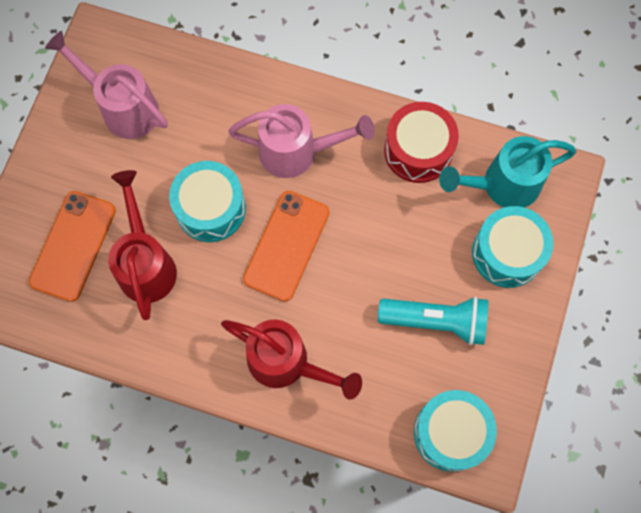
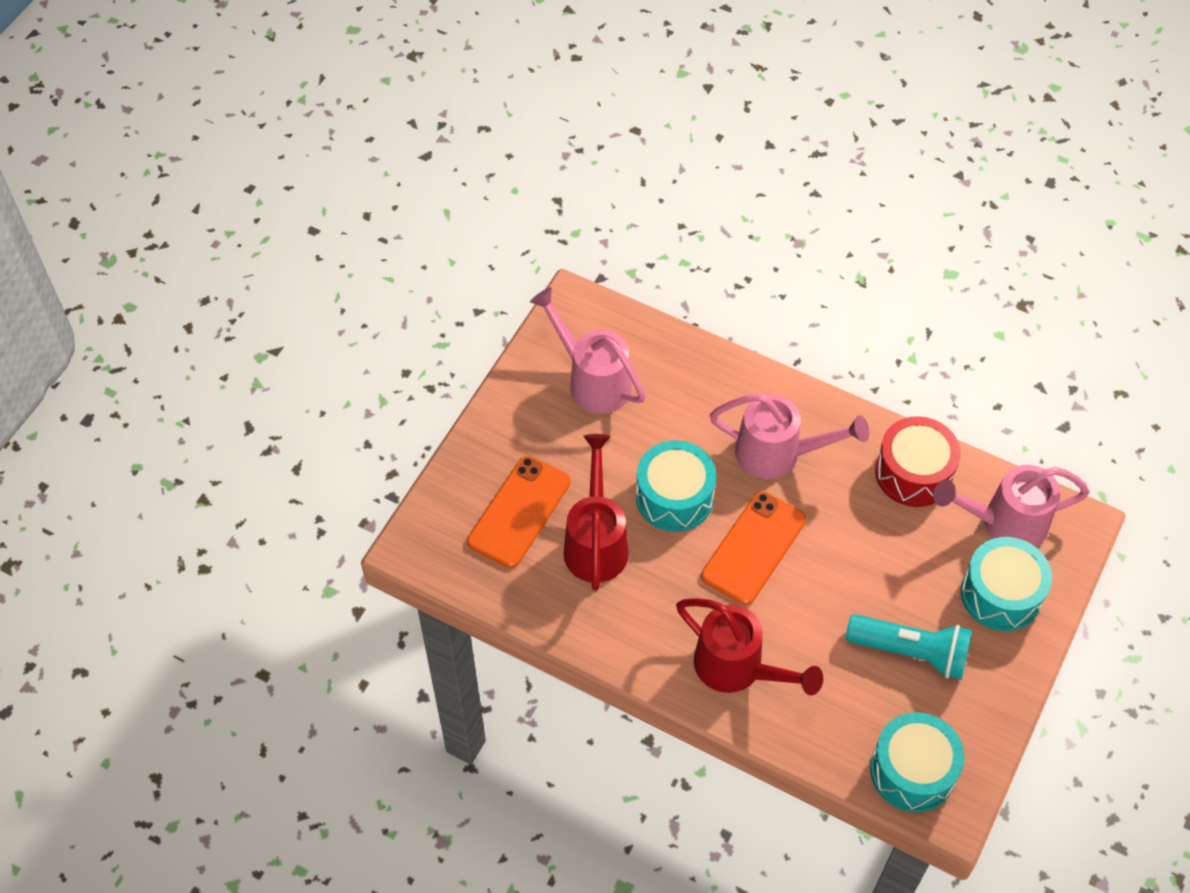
camera: 10 degrees right, 15 degrees down
(502, 185) = (1004, 523): turquoise watering can -> pink watering can

